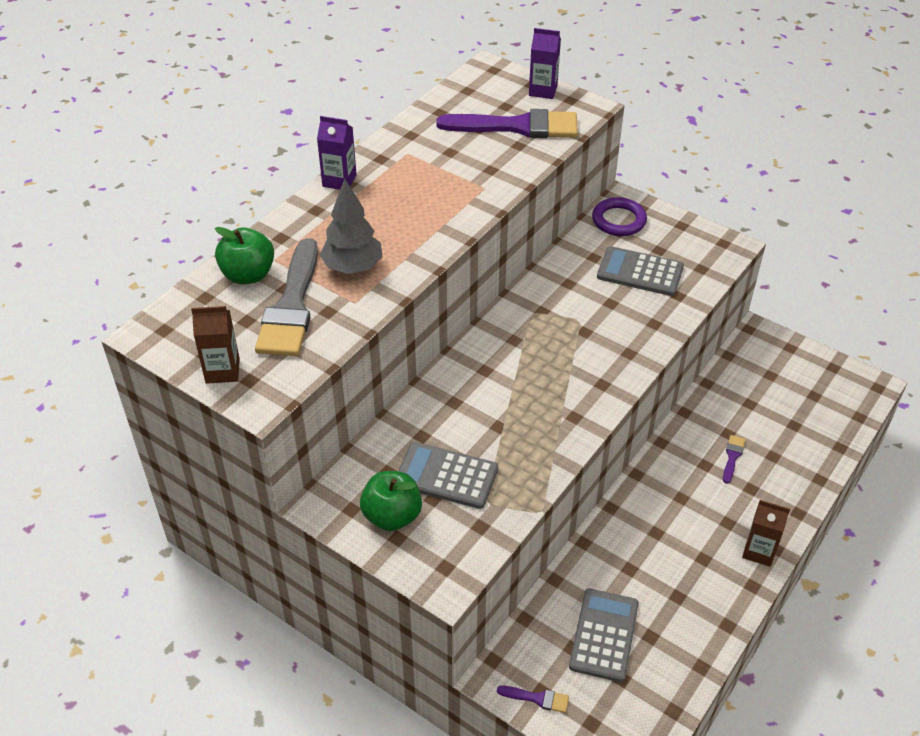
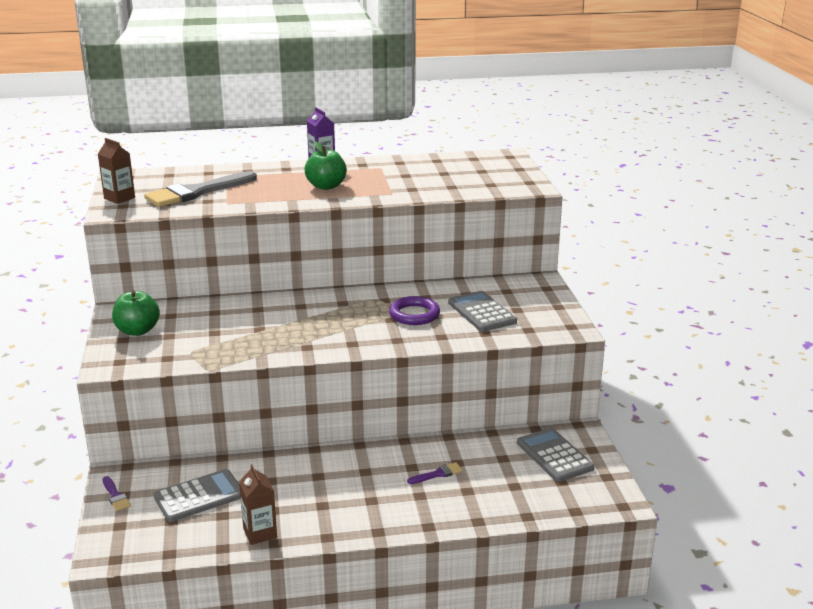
camera: 45 degrees right, 20 degrees down
(248, 275) = (203, 176): green apple -> green apple (326, 186)
(353, 267) = (255, 192): grey tree -> none
(446, 476) = (193, 332): grey calculator -> grey calculator (554, 456)
(517, 126) = (469, 180): purple brush -> none
(543, 90) = (520, 173): purple carton -> none
(618, 220) = (518, 286): purple ring -> purple ring (414, 314)
(759, 551) = (364, 525): brown carton -> brown carton (260, 533)

